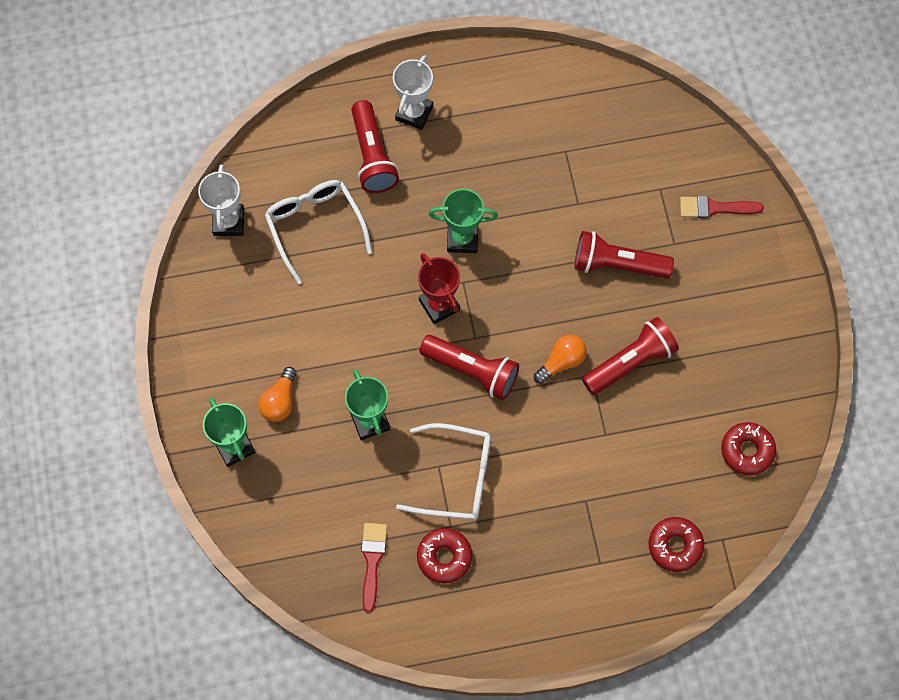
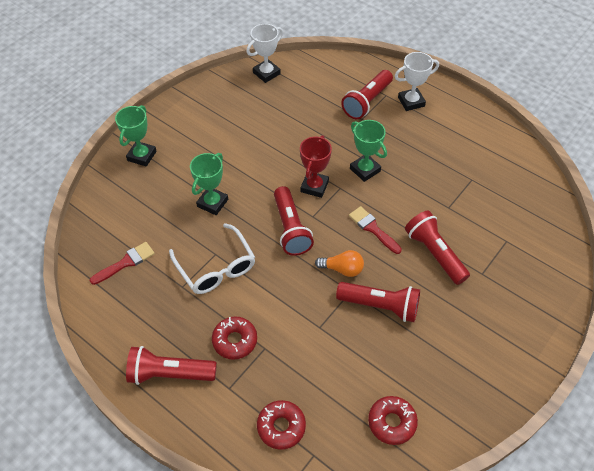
camera: 50 degrees right, 15 degrees down
(280, 401) = (186, 157): orange light bulb -> none
(315, 227) = (301, 106): white glasses -> none
(444, 557) = (158, 297): red donut -> red donut (235, 340)
(540, 605) = (170, 374): none -> red flashlight
(715, 208) = (530, 278): red brush -> red brush (373, 229)

